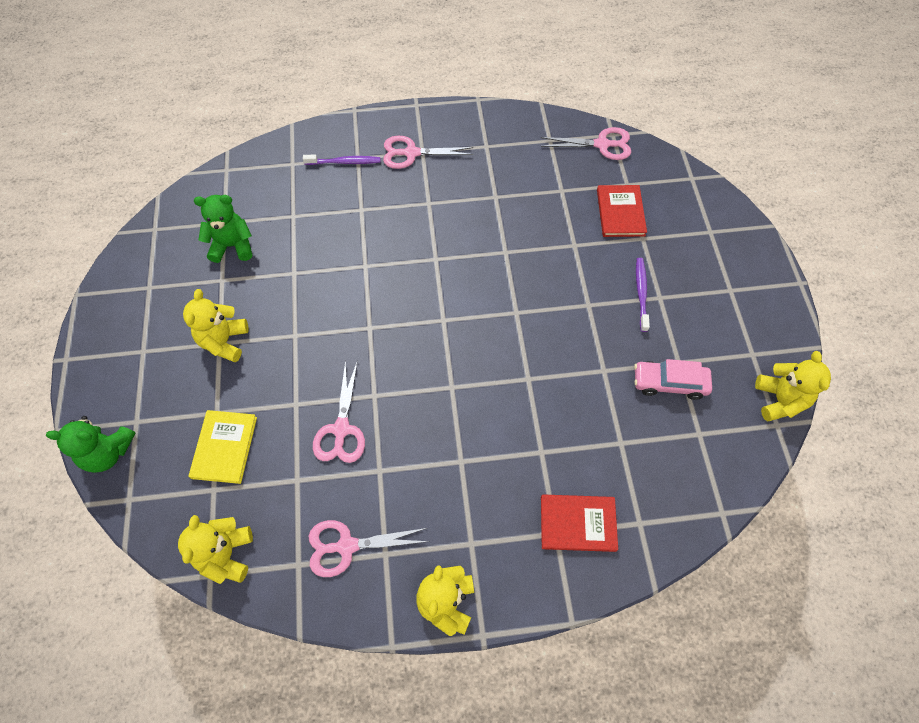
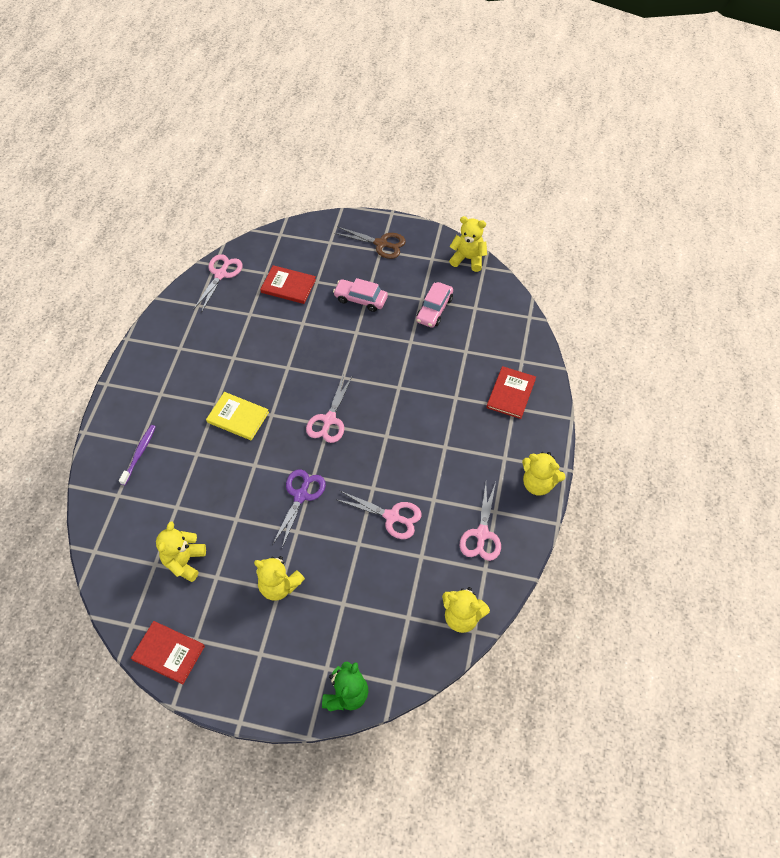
camera: 70 degrees left, 5 degrees down
(131, 270) = (168, 653): none -> red book
(224, 447) = (375, 603): yellow book -> yellow book (238, 417)
(232, 246) = (184, 561): green teddy bear -> yellow teddy bear
(340, 324) = (301, 495): none -> purple scissors
(411, 153) = (157, 402): pink scissors -> pink scissors (329, 420)
(641, 293) = (360, 299): purple toothbrush -> pink car
(741, 287) = (381, 244): none -> brown scissors

